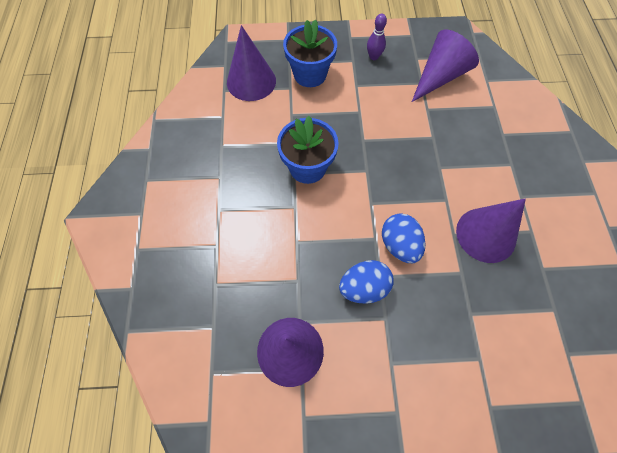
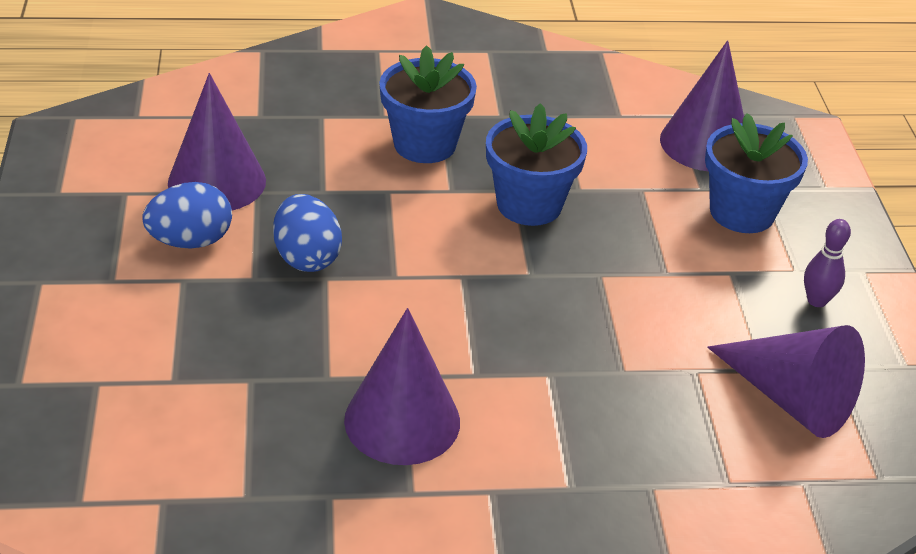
camera: 85 degrees right, 25 degrees down
(249, 220) = (424, 144): none -> blue flower pot
(399, 245) = (381, 303): blue egg -> blue egg (191, 241)

